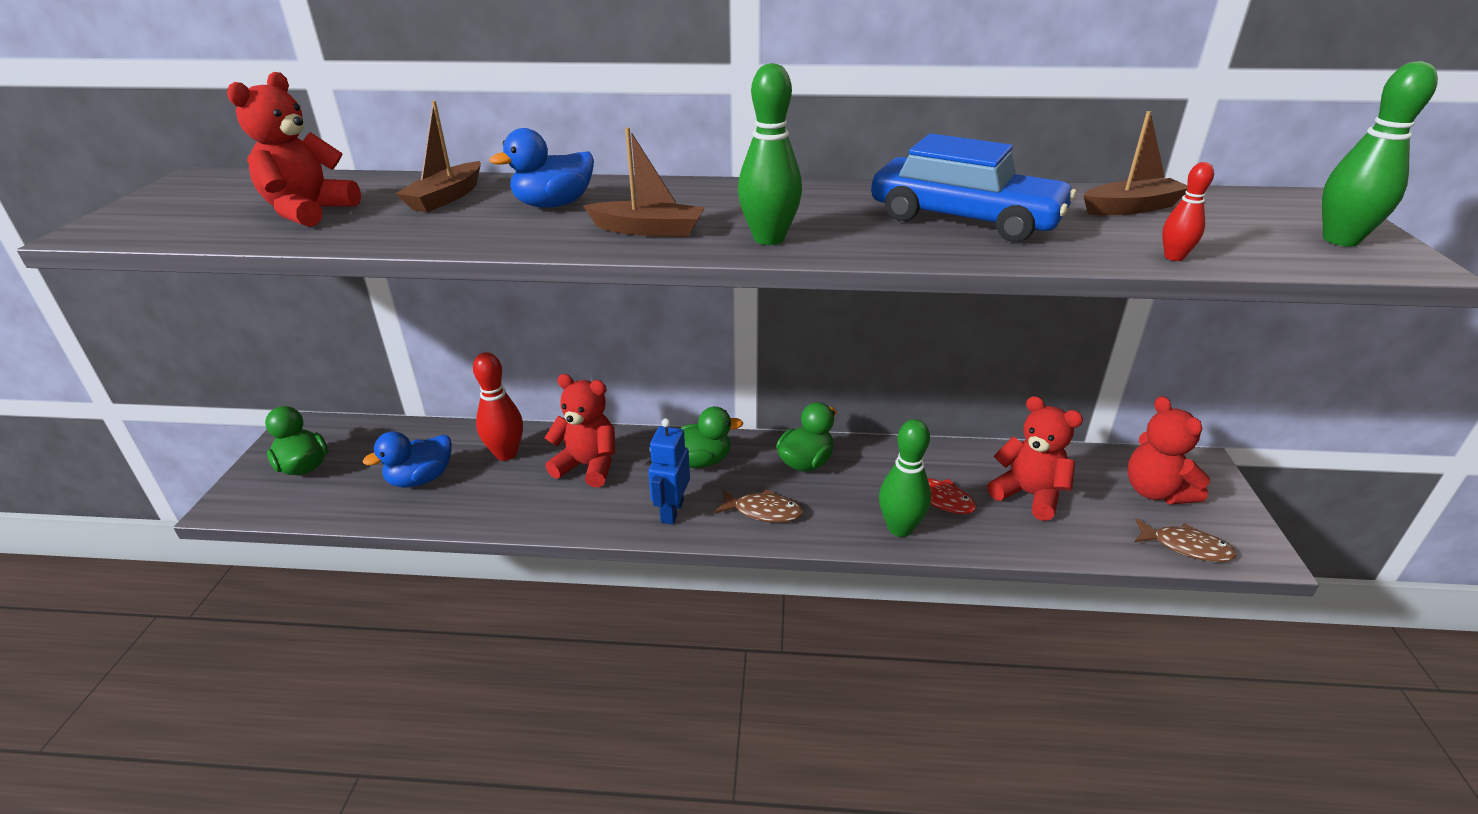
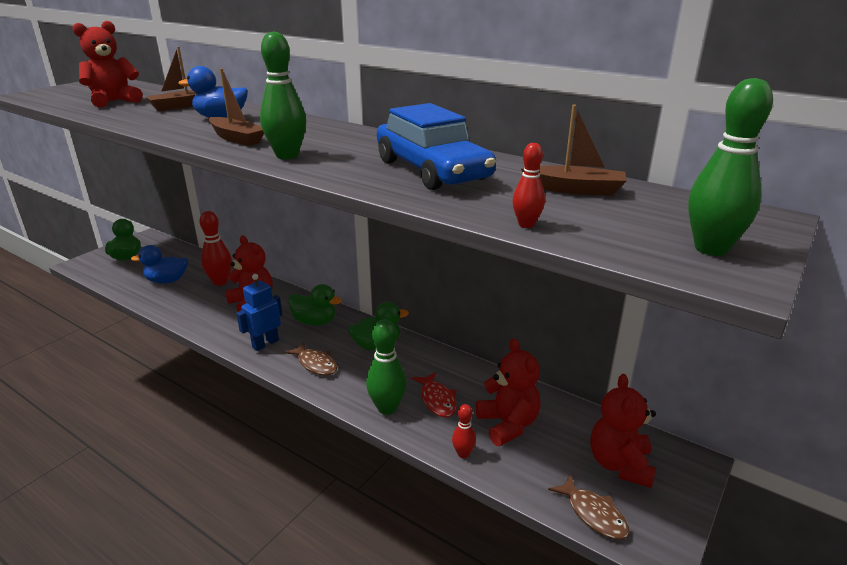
camera: 30 degrees right, 5 degrees down
(1024, 542) = (463, 453): none -> red bowling pin

